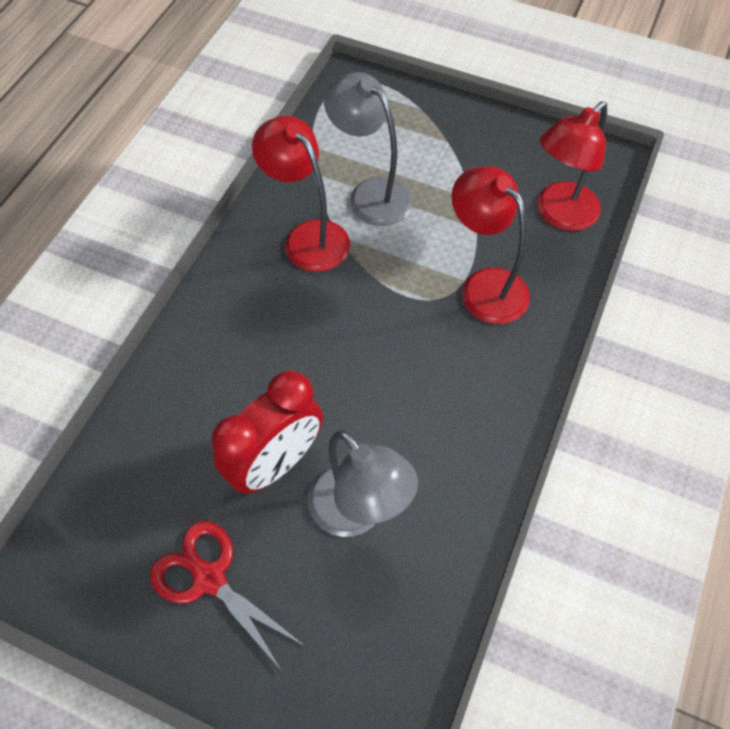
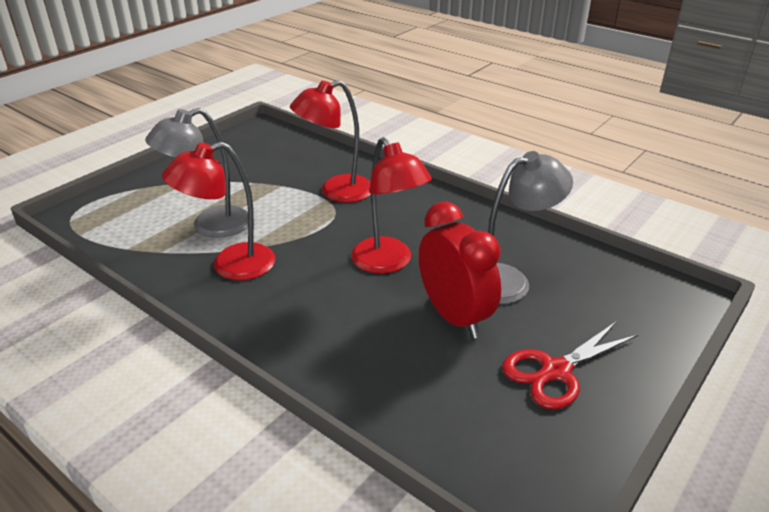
camera: 75 degrees left, 25 degrees down
(559, 215) = (294, 153): red lamp -> red lamp (388, 263)

